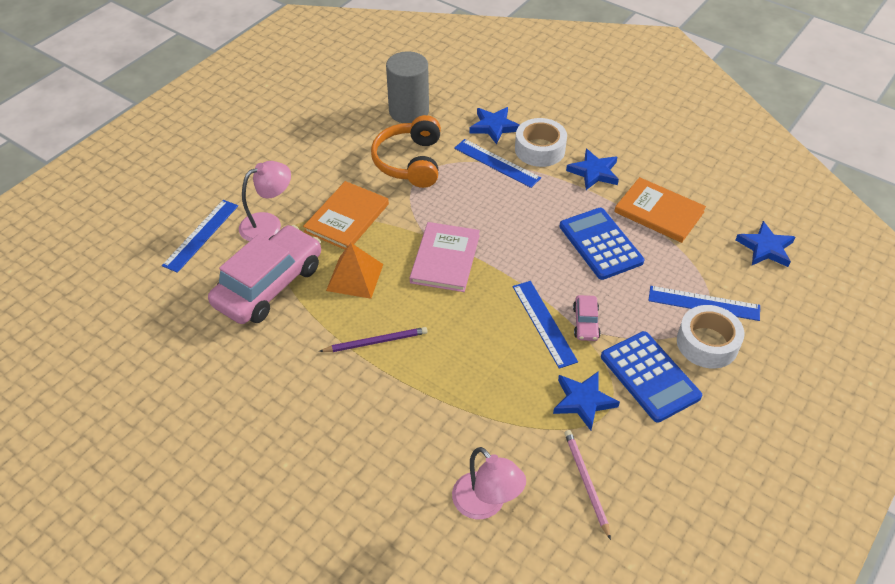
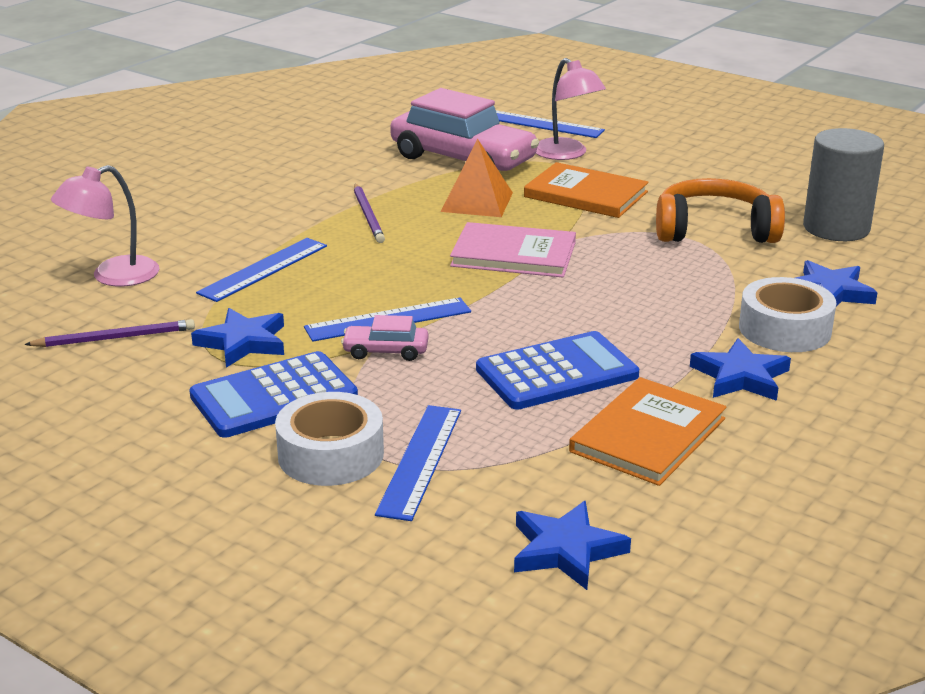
camera: 90 degrees right, 20 degrees down
(497, 163) = (735, 293): blue ruler -> blue ruler (264, 269)
(586, 482) = (115, 338): pink pencil -> purple pencil

